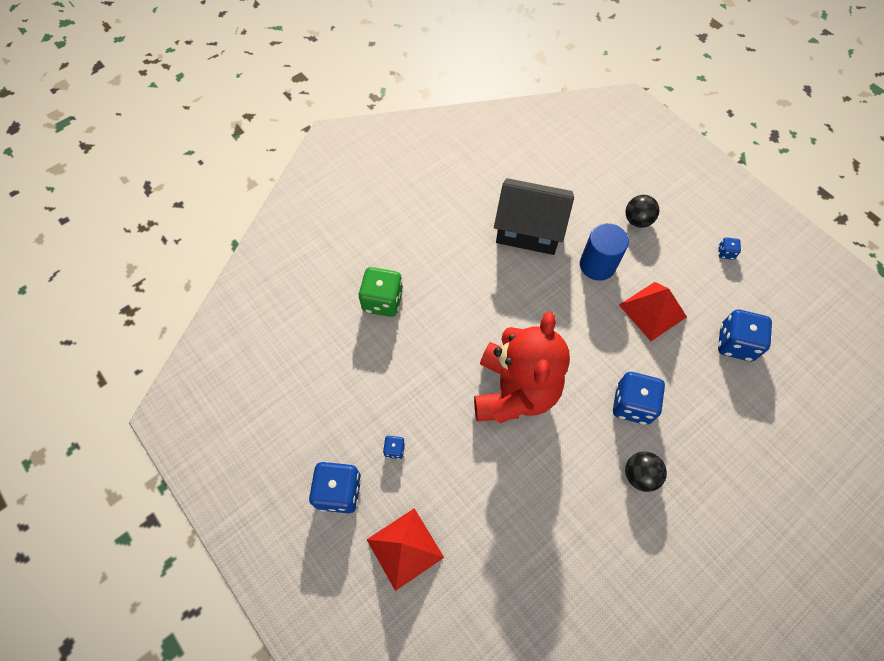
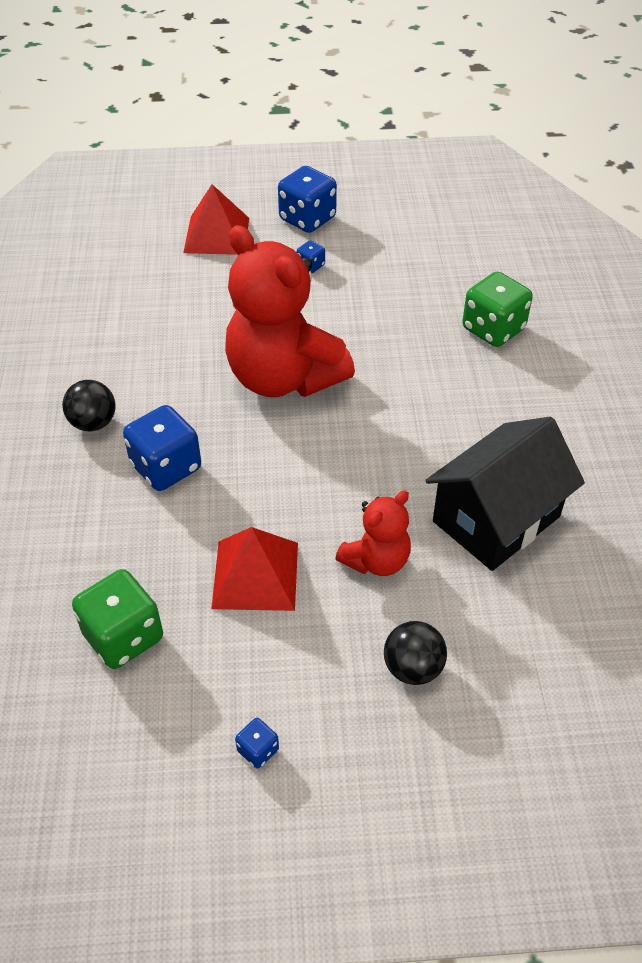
camera: 125 degrees right, 15 degrees down
(597, 265) = (376, 560): blue cylinder -> red teddy bear
(735, 343) = (123, 636): blue dice -> green dice

